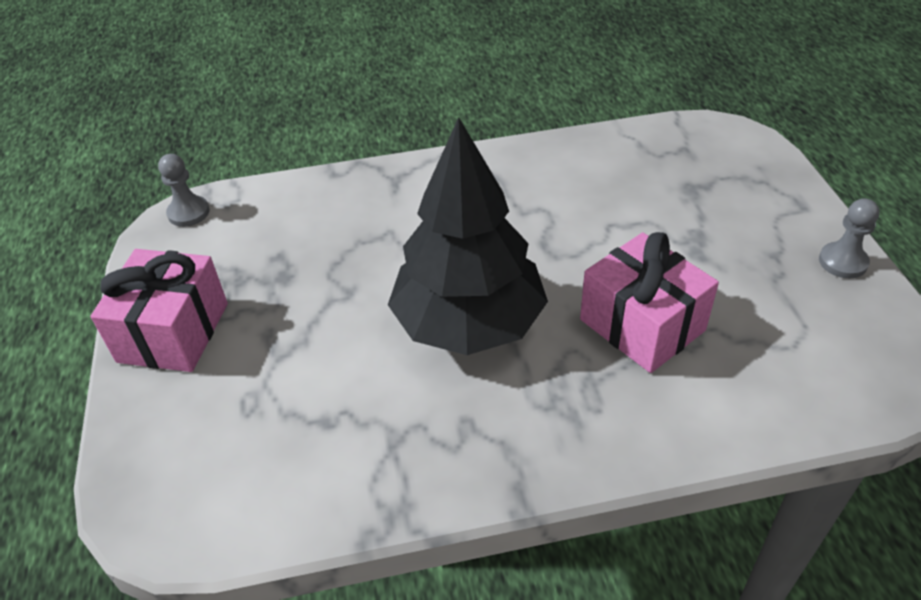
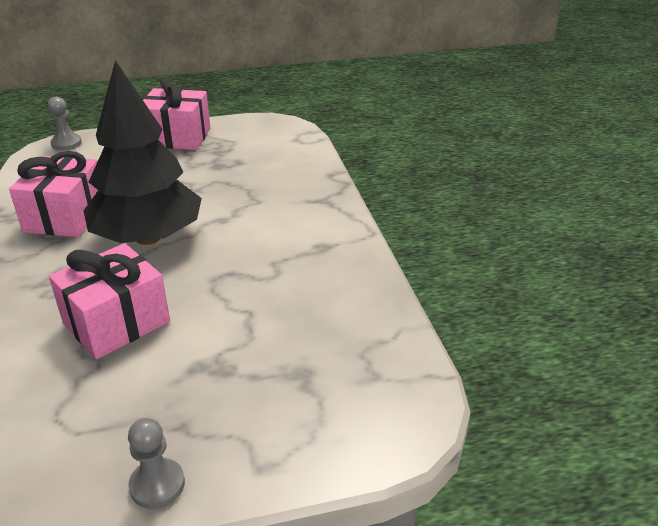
camera: 85 degrees right, 10 degrees down
(188, 213) = (288, 128): grey pawn -> grey pawn (66, 143)
(406, 429) = (65, 216): none -> pink gift

